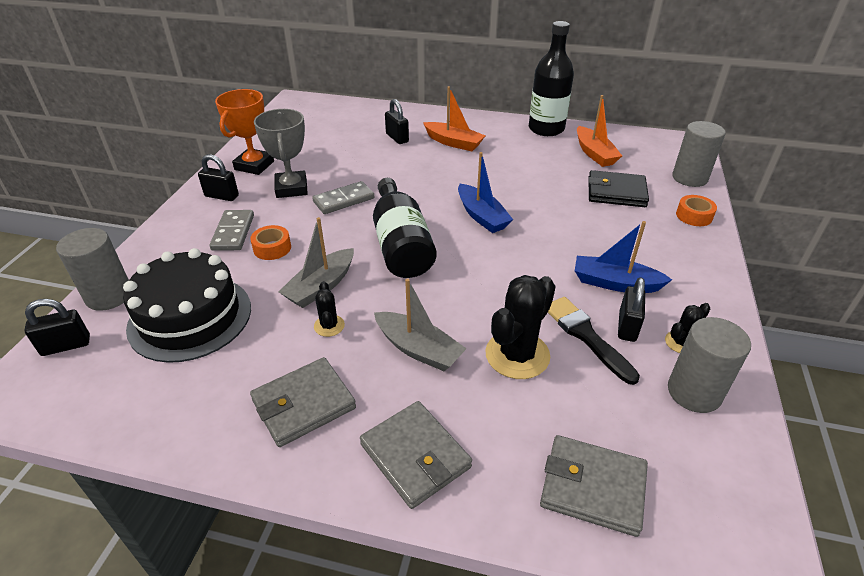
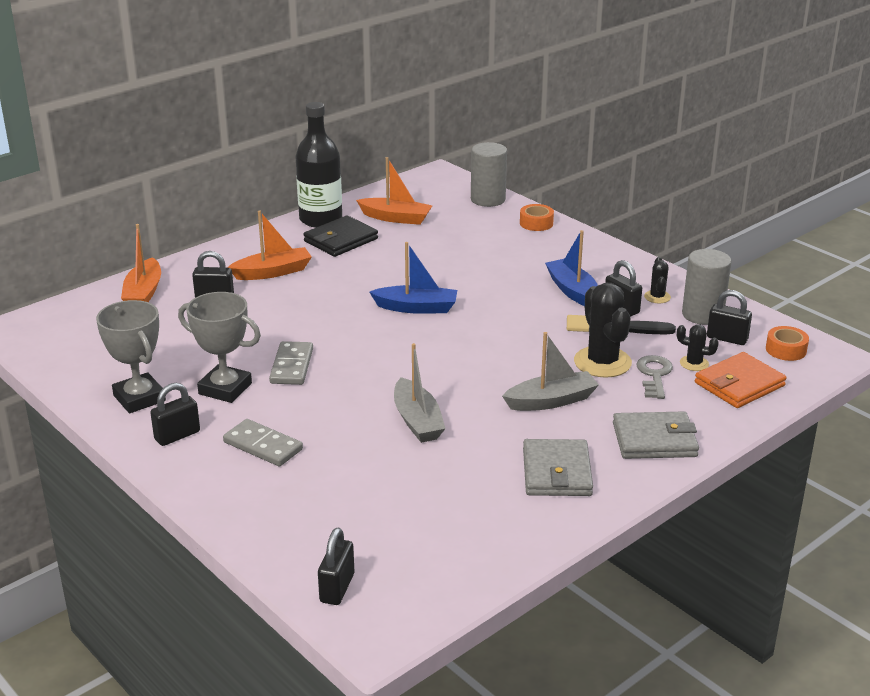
camera: 55 degrees left, 10 degrees down
(109, 296) = (281, 547): grey cylinder -> none
(190, 317) = (378, 504): black cake -> none
(254, 165) = (139, 398): orange trophy -> grey trophy
(272, 248) = (322, 430): orange tape -> orange tape (786, 350)
(329, 326) = (476, 433): black cactus -> black cactus (694, 363)
(374, 116) = (143, 293): none -> orange boat
(401, 245) = (407, 361): black bottle -> none
(535, 403) = (654, 375): none -> grey key
(592, 487) = (739, 384): grey wallet -> orange wallet
(615, 283) = (572, 291): blue boat -> blue boat turned 105 degrees clockwise
(616, 192) = (465, 236): black wallet -> black wallet (341, 240)
(673, 434) = (727, 338): none -> black padlock

